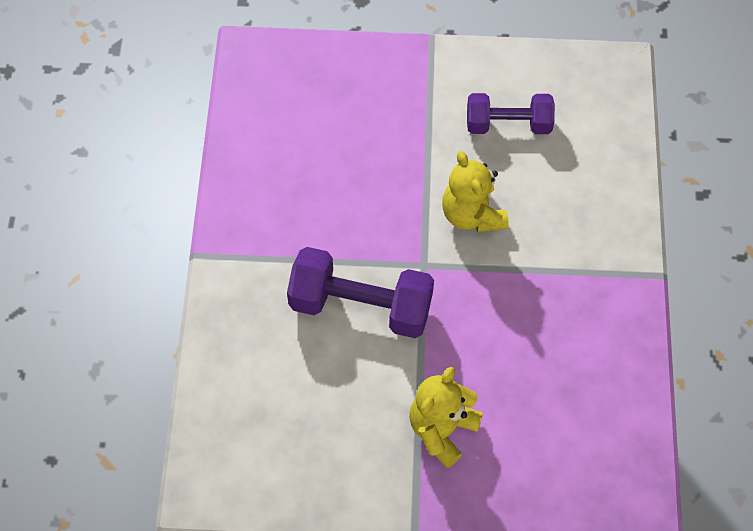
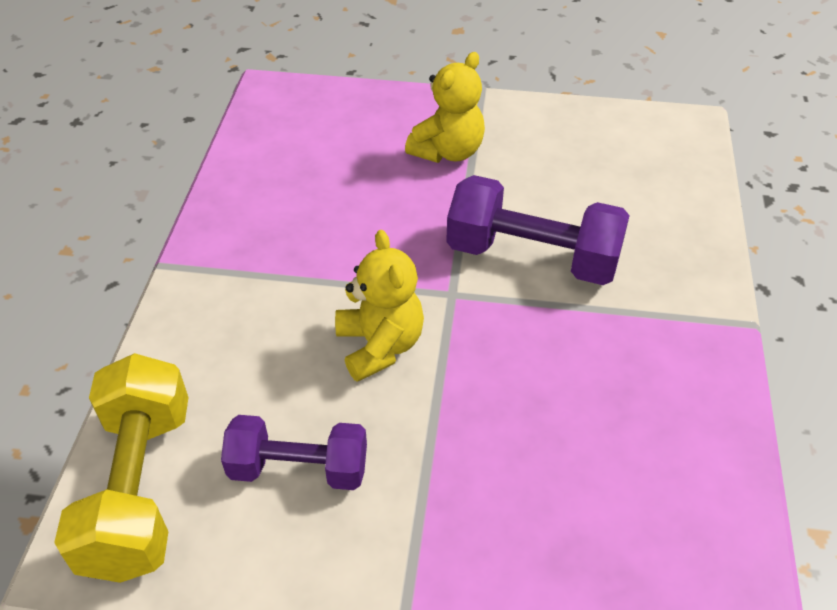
camera: 175 degrees left, 15 degrees down
(602, 105) = (139, 488): none -> yellow dumbbell

